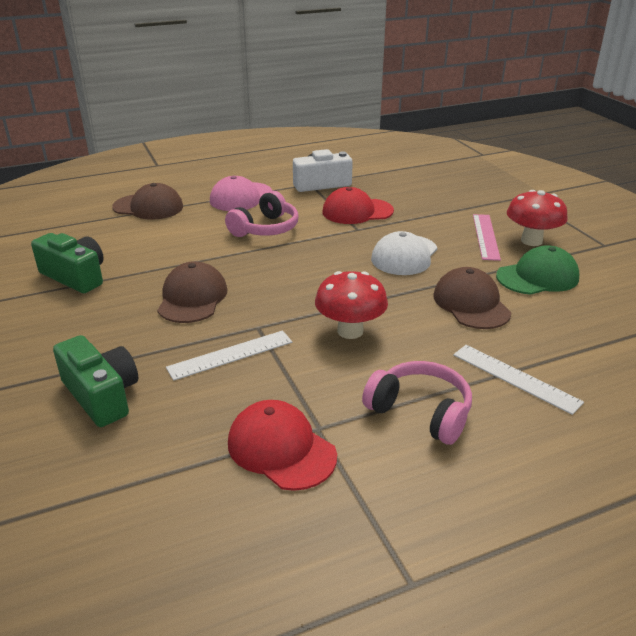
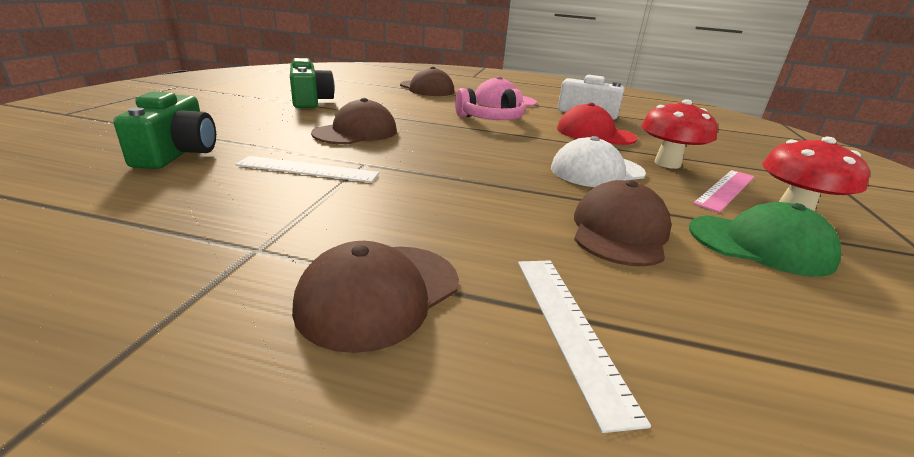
camera: 35 degrees right, 5 degrees down
(281, 449) = (192, 246): red cap -> none
(350, 331) = (439, 197): red mushroom -> red mushroom (667, 163)
(420, 412) = (379, 294): pink headphones -> brown cap

